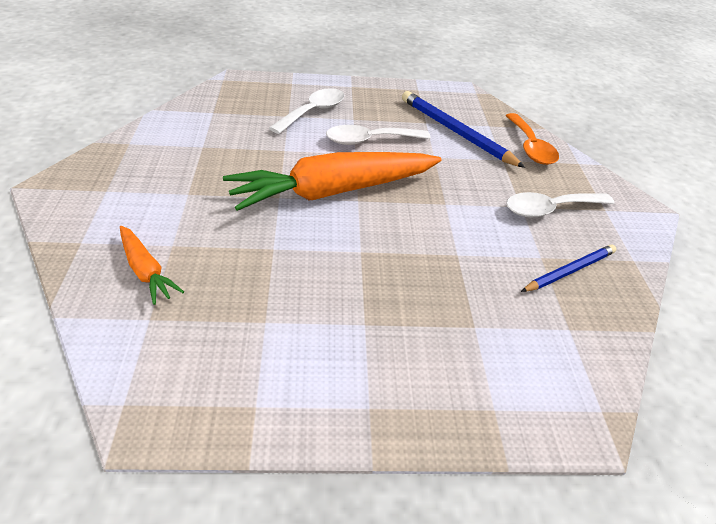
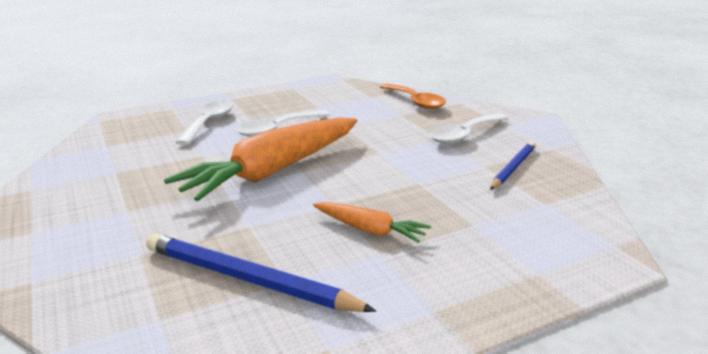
camera: 20 degrees left, 15 degrees down
(145, 271) = (126, 282): orange carrot -> orange carrot (369, 230)
(456, 132) = (348, 107): blue pencil -> blue pencil (248, 279)

